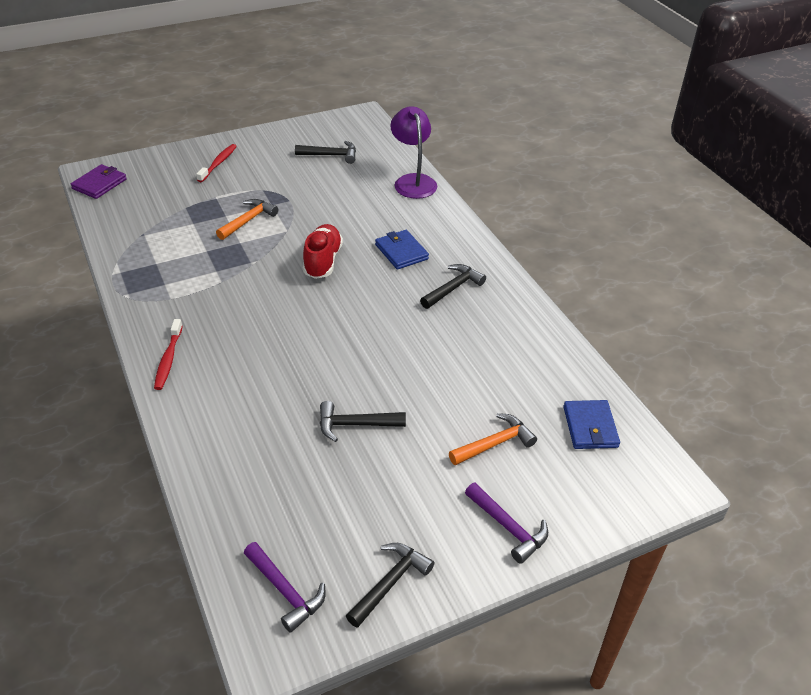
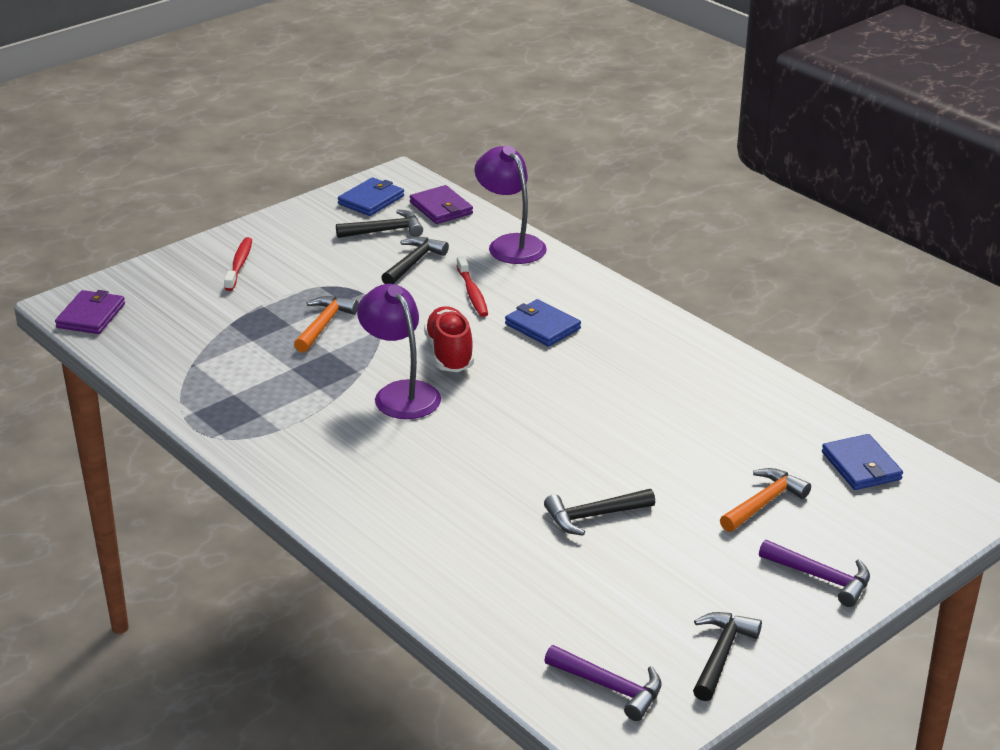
camera: 15 degrees left, 10 degrees down
(168, 359) = (322, 494): red toothbrush -> red toothbrush (472, 293)
(270, 286) = (400, 393): none -> purple lamp
(334, 130) = (371, 200): none -> blue wallet
(379, 144) = (441, 208): none -> purple wallet
(453, 288) = (628, 354): black hammer -> black hammer (413, 263)

